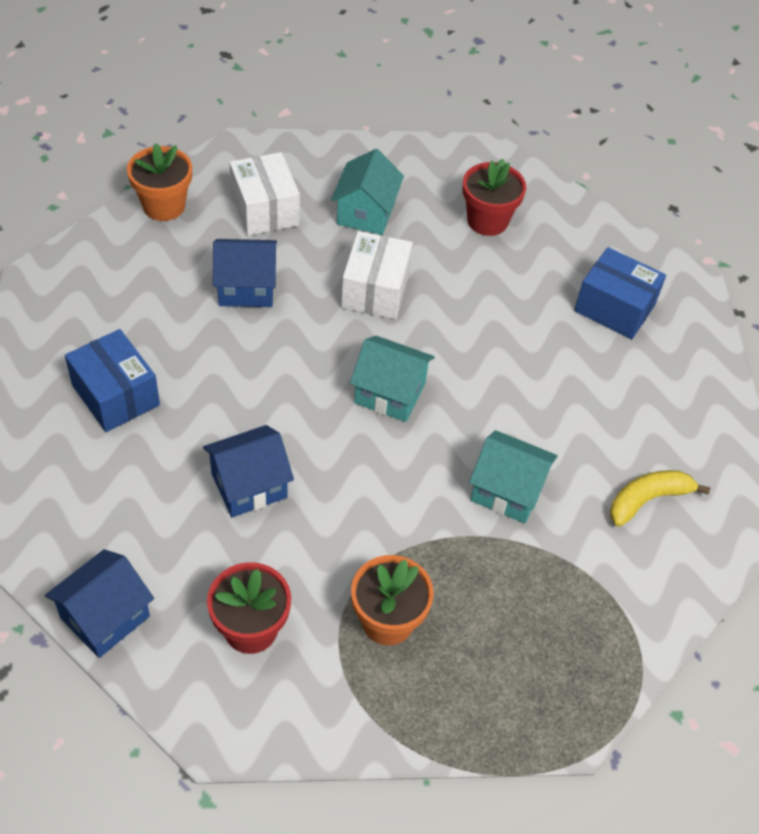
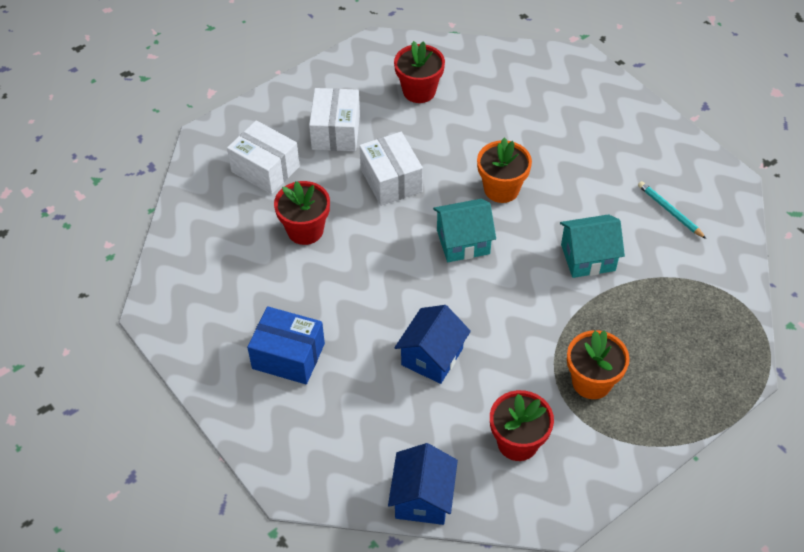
camera: 30 degrees left, 0 degrees up
(164, 206) = (192, 208): orange flower pot -> orange flower pot (501, 189)
(246, 288) = (305, 230): blue house -> red flower pot
(366, 213) = (336, 132): turquoise house -> white box
(614, 308) = (547, 103): blue box -> none
(647, 500) = (669, 211): yellow banana -> turquoise pencil

